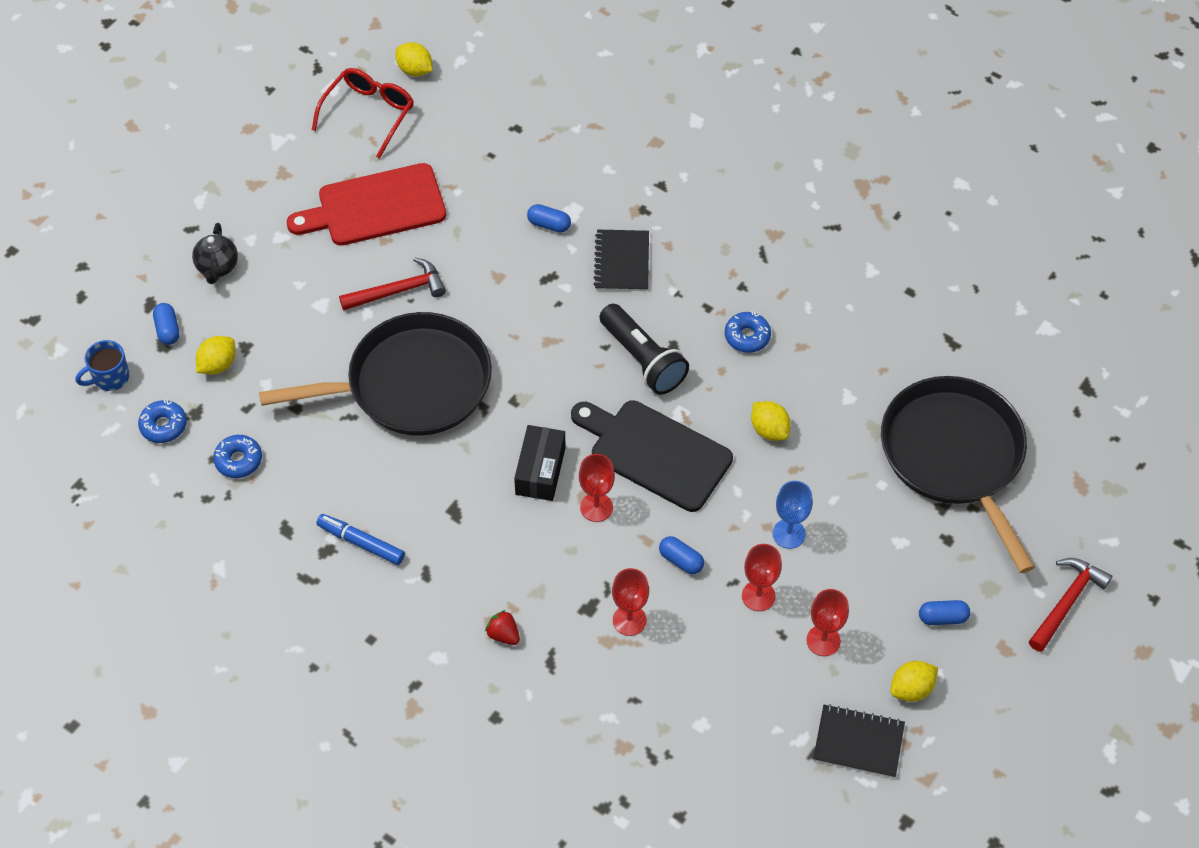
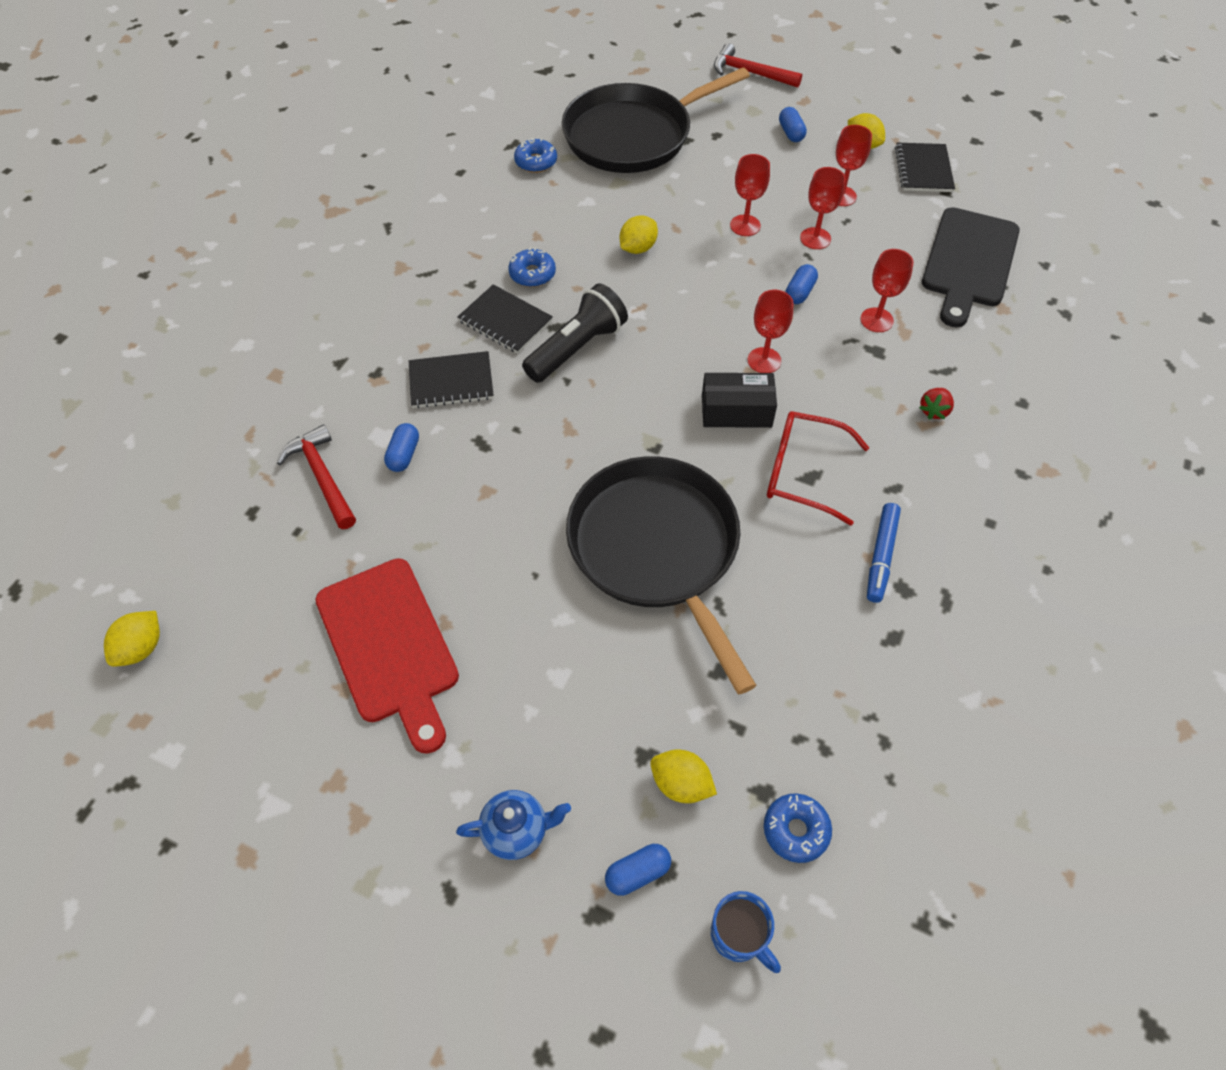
camera: 100 degrees left, 0 degrees up
(217, 267) = (517, 831): black teapot -> blue teapot
(238, 460) = (818, 717): blue donut -> blue donut (536, 162)
(369, 114) = (222, 690): red glasses -> red glasses (802, 472)
(398, 290) = (523, 591): red hammer -> red hammer (322, 477)
(655, 453) = (687, 325): black cutting board -> black cutting board (968, 262)
(688, 308) = (505, 321): none -> black notebook
(789, 534) = (745, 225): blue goblet -> red goblet

